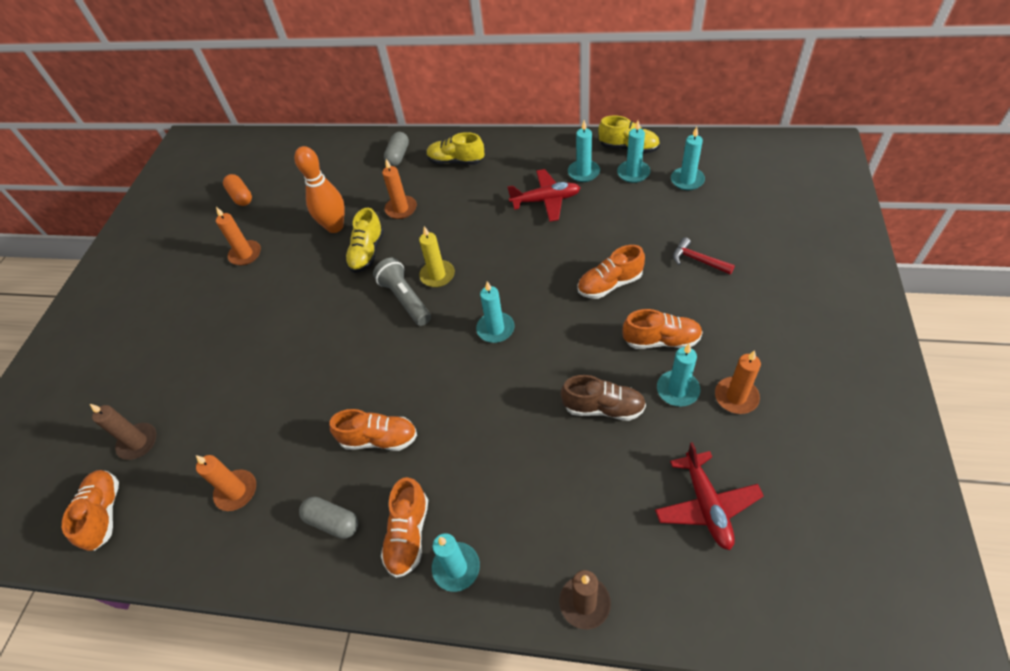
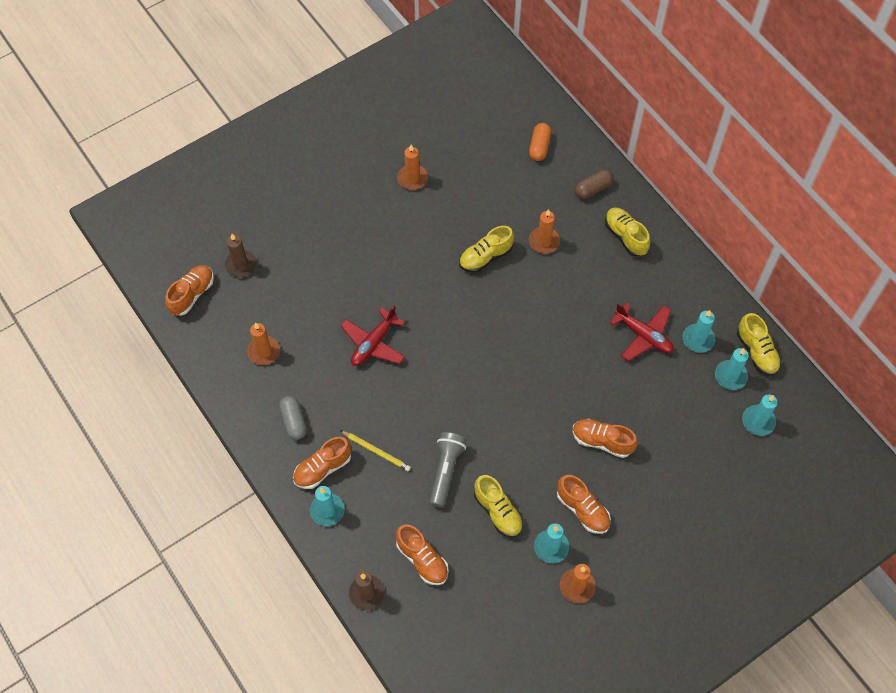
camera: 40 degrees right, 10 degrees up
(241, 196) = (455, 119): orange capsule -> orange capsule (539, 147)
(335, 227) = (487, 212): orange bowling pin -> none
(379, 439) = (362, 398): orange shoe -> orange shoe (422, 559)
(398, 156) = (593, 189): grey capsule -> brown capsule
(405, 299) = (471, 319): grey flashlight -> grey flashlight (446, 471)
(437, 275) = (508, 321): yellow candle -> none
(442, 468) = (376, 451): none -> yellow pencil
(495, 329) = (499, 398): turquoise candle -> none
(603, 408) = (498, 511): brown shoe -> yellow shoe
(697, 260) = (678, 485): red hammer -> none
(706, 505) = (482, 618): red plane -> red plane (373, 343)

